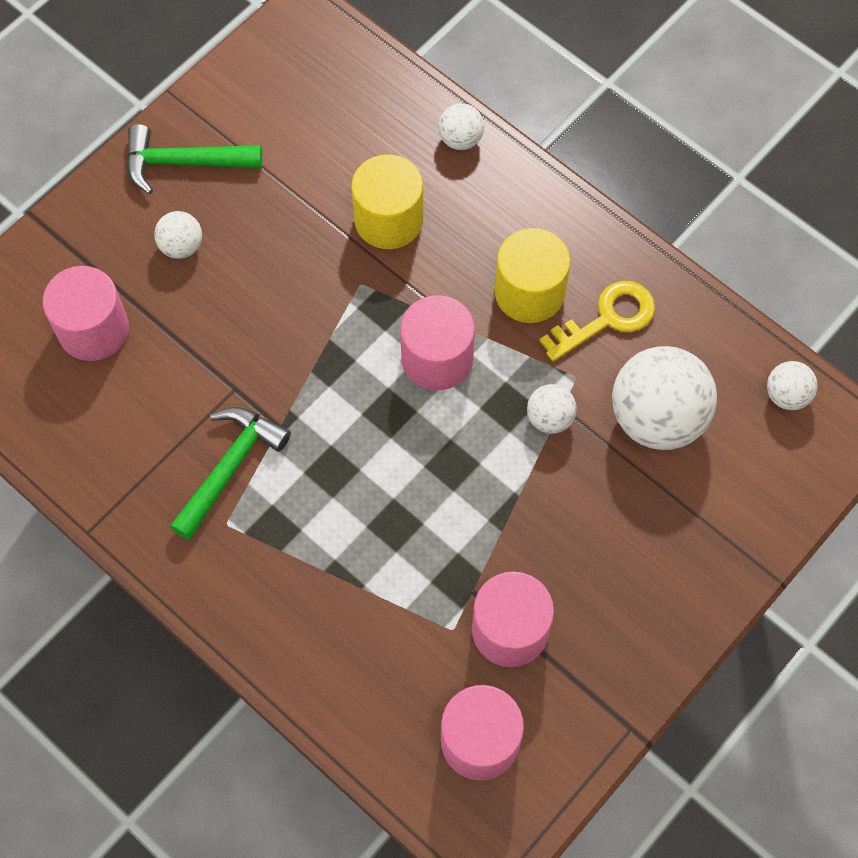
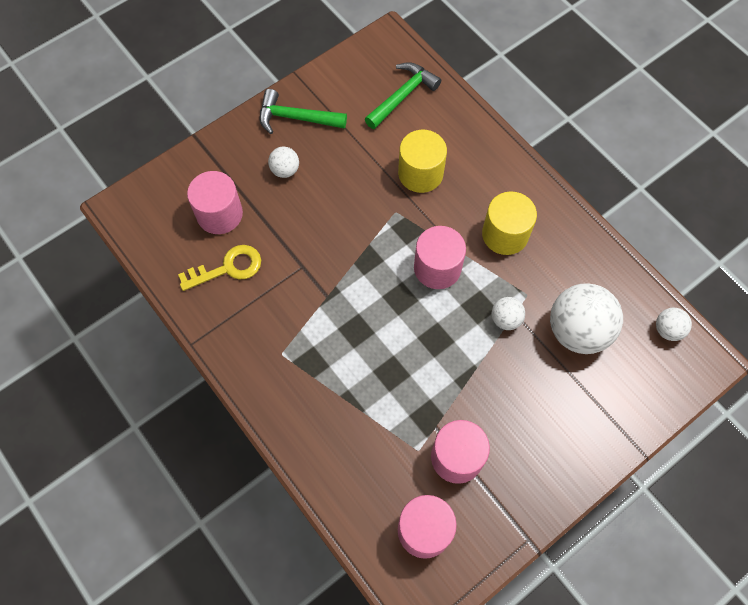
camera: 10 degrees right, 0 degrees up
(230, 468) = (290, 317): green hammer -> green hammer (403, 96)
(460, 139) = (475, 129): white ball -> none
(607, 318) = (554, 259): yellow key -> yellow key (228, 268)

